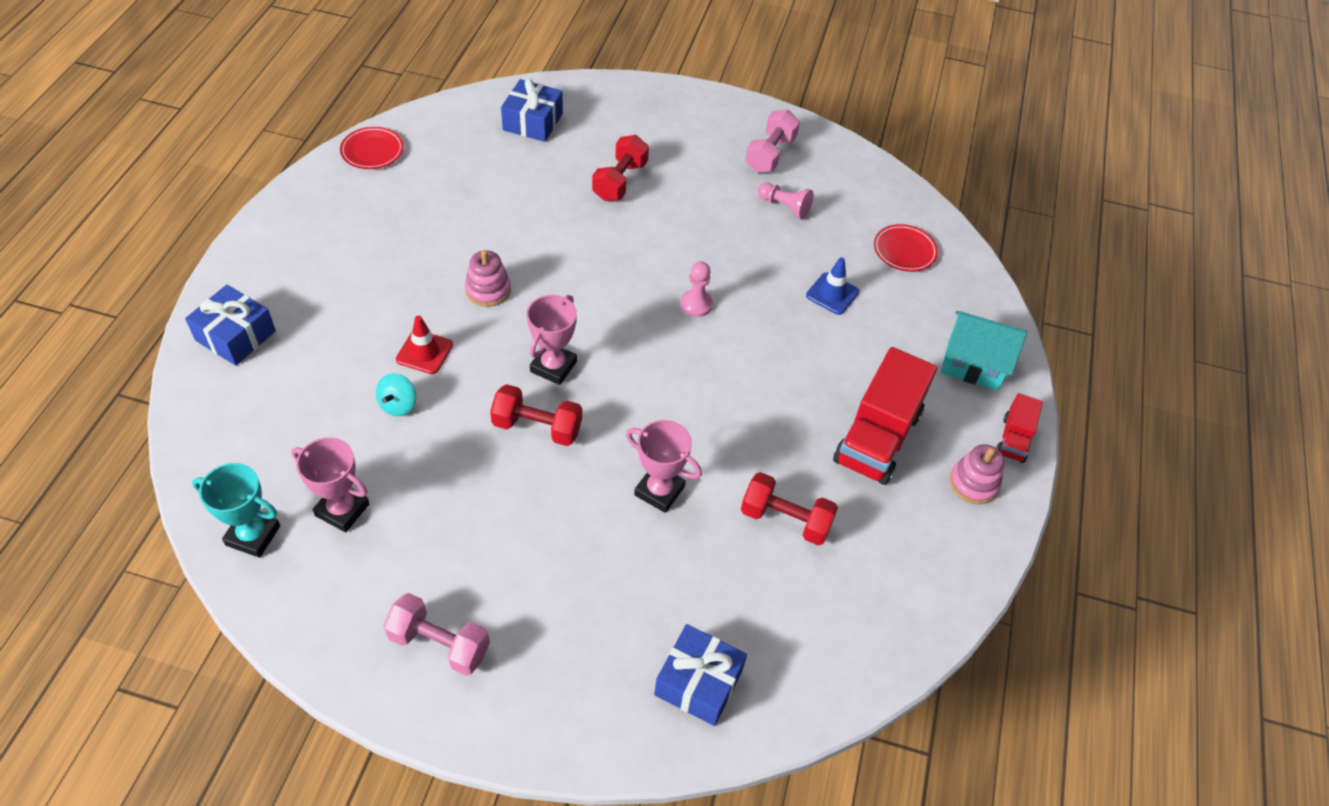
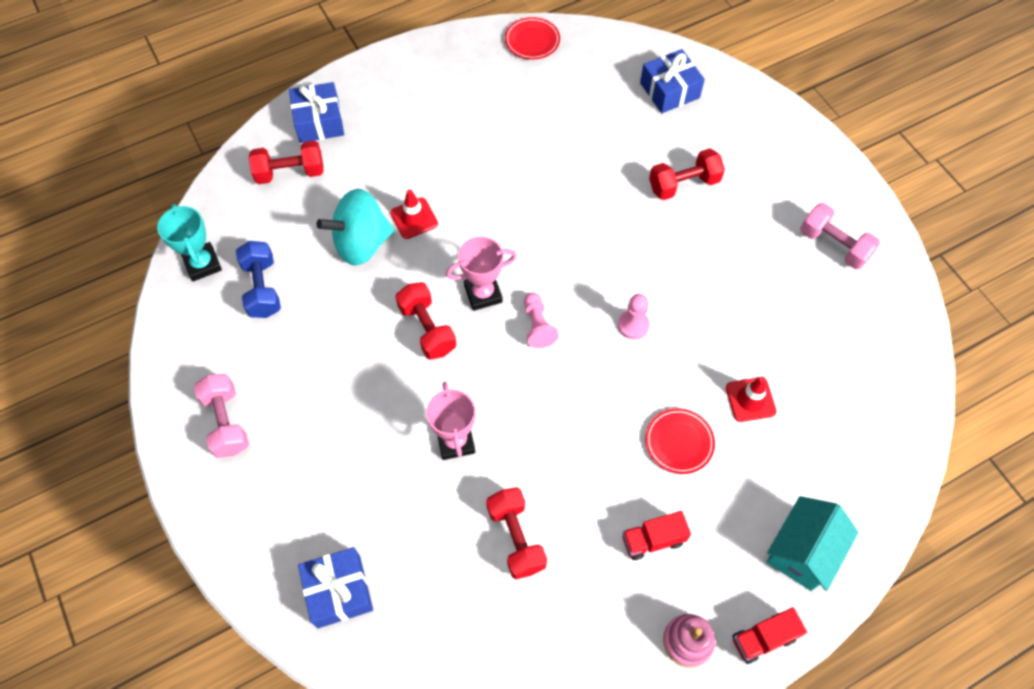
camera: 50 degrees right, 10 degrees up
(255, 396) = (290, 172): none -> red dumbbell
(342, 510) = (262, 288): pink trophy -> blue dumbbell
(398, 405) = (362, 243): turquoise spinning top -> turquoise spinning top, size x2.04
(488, 290) = (500, 203): pink stacking toy -> none
(770, 154) = (834, 245): pink dumbbell -> pink dumbbell turned 60 degrees clockwise
(784, 207) = (794, 299): pink pawn -> pink pawn (537, 326)
(832, 294) = (750, 399): blue traffic cone -> red traffic cone
(877, 438) = (653, 540): red truck -> red truck, size x0.51
(904, 251) = (857, 412): red plate -> red plate (679, 442)
(973, 364) = (802, 551): turquoise house -> turquoise house turned 60 degrees clockwise

